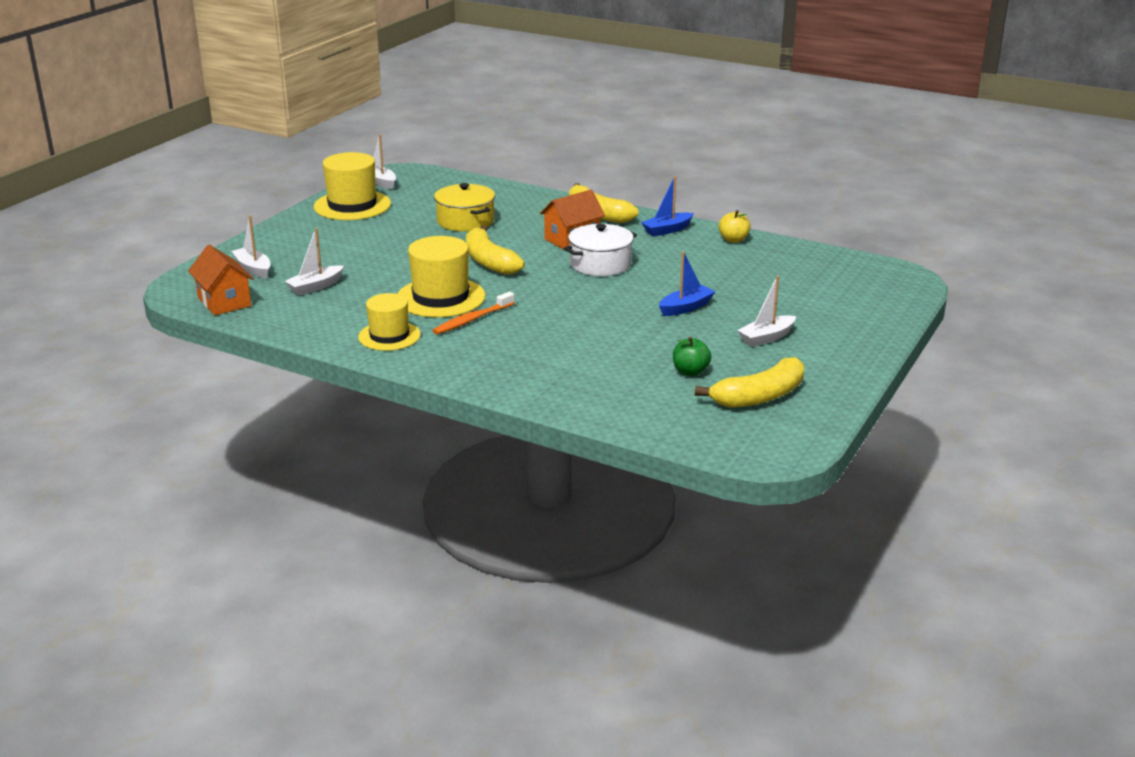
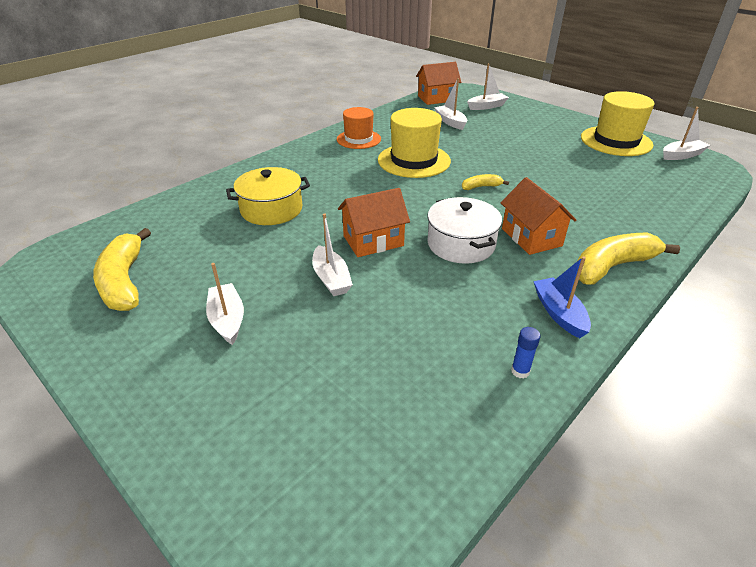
camera: 105 degrees right, 10 degrees up
(389, 336) = (358, 139): yellow hat -> orange hat
(465, 221) = (582, 185): yellow pot -> yellow pot (271, 209)
(472, 319) = (368, 168): orange toothbrush -> none
(489, 261) = (481, 187): yellow banana -> yellow banana, size x0.50
(618, 298) = (373, 241): none -> orange house
(686, 308) = (331, 278): blue boat -> white boat
(690, 371) = (203, 252): green apple -> none
(733, 240) = (520, 371): yellow apple -> blue glue stick

